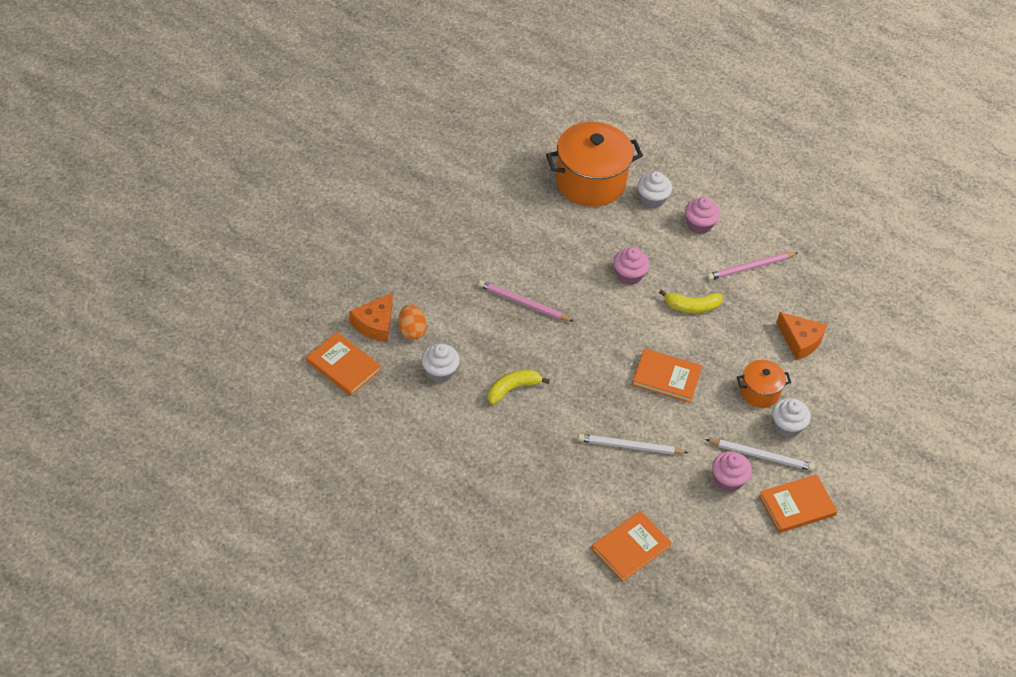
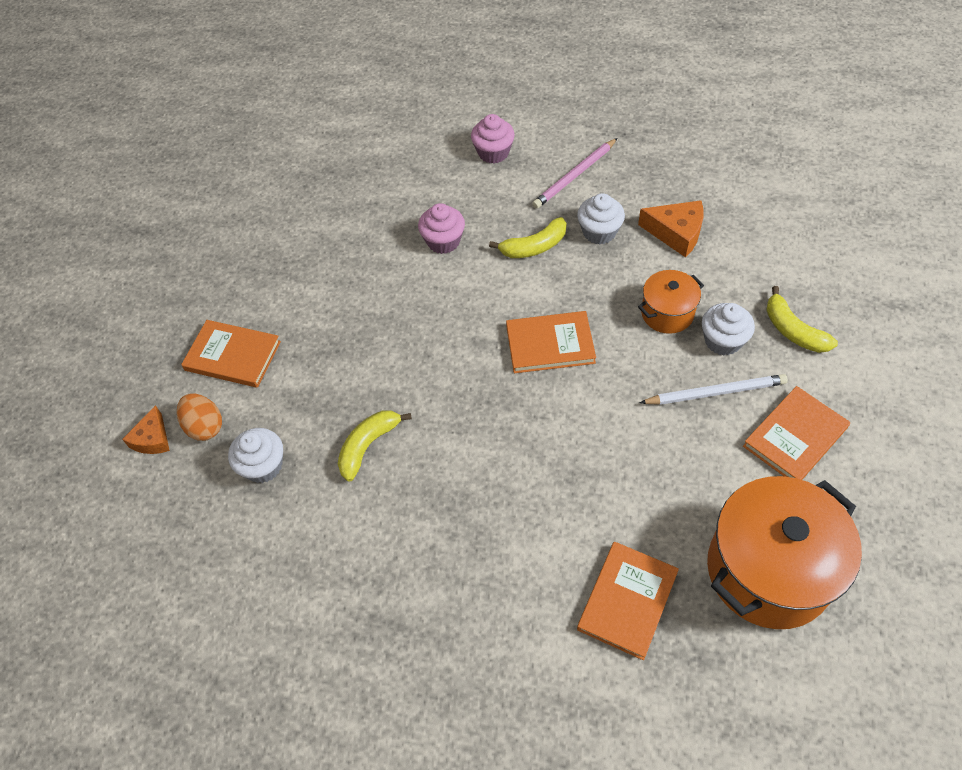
camera: 15 degrees left, 5 degrees up
(343, 366) = (129, 517): orange book -> orange book (233, 356)
(375, 324) = (152, 439): orange cheese -> orange cheese, size x0.67
(523, 303) = (333, 329): pink pencil -> none
(590, 181) = (348, 156): orange pot -> orange pot (768, 570)
(630, 446) = (552, 455): white pencil -> none
(652, 199) = (427, 147): white cupcake -> white cupcake (599, 232)
(728, 480) = (695, 443): pink cupcake -> none
(840, 441) = (793, 330): none -> yellow banana

